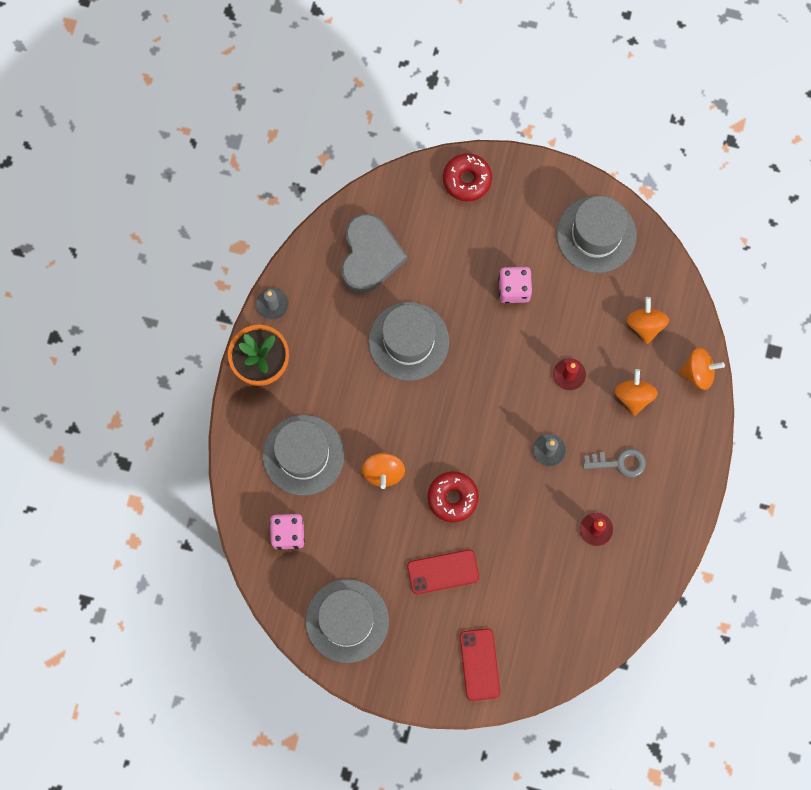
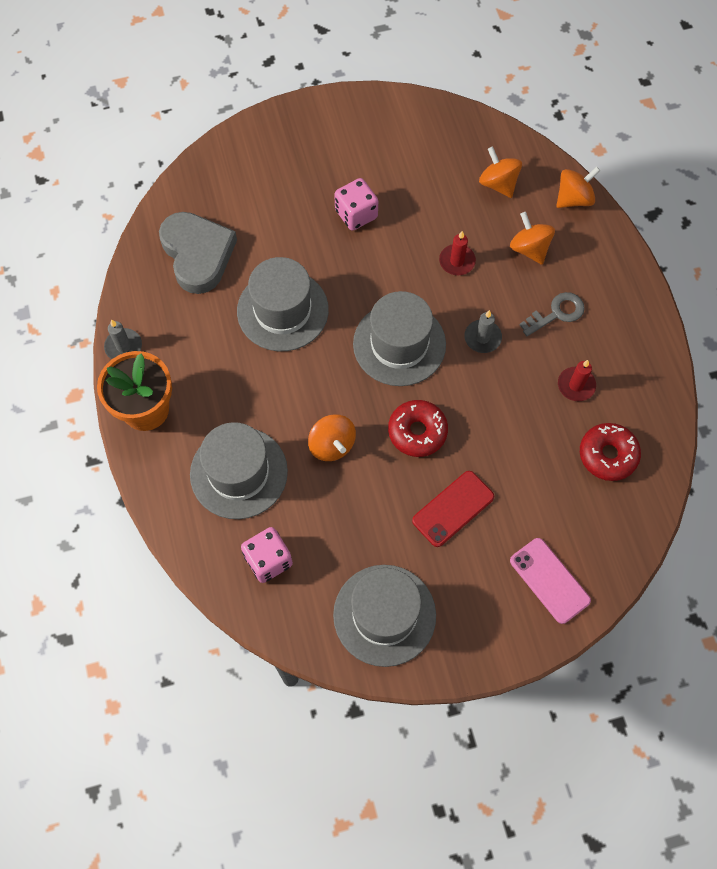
camera: 30 degrees left, 10 degrees down
(467, 180) = (252, 145): red donut -> red donut (607, 455)
(479, 664) = (549, 580): red phone -> pink phone
(596, 234) = (402, 132): grey hat -> grey hat (399, 344)

